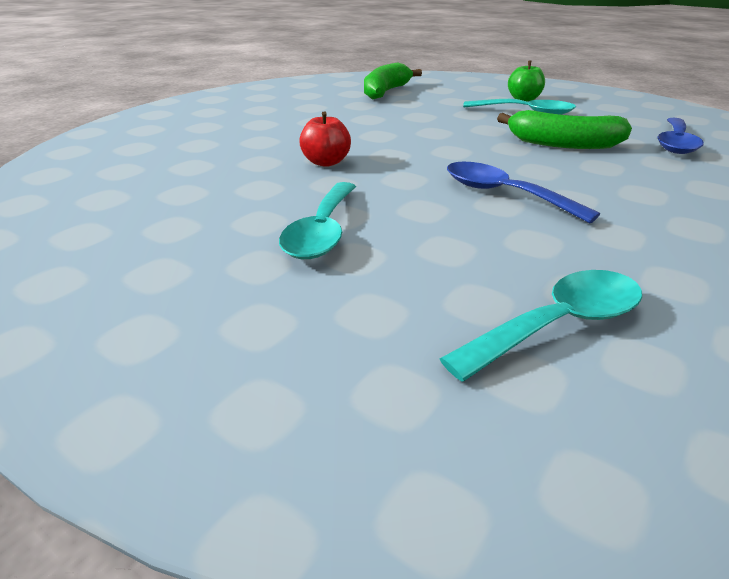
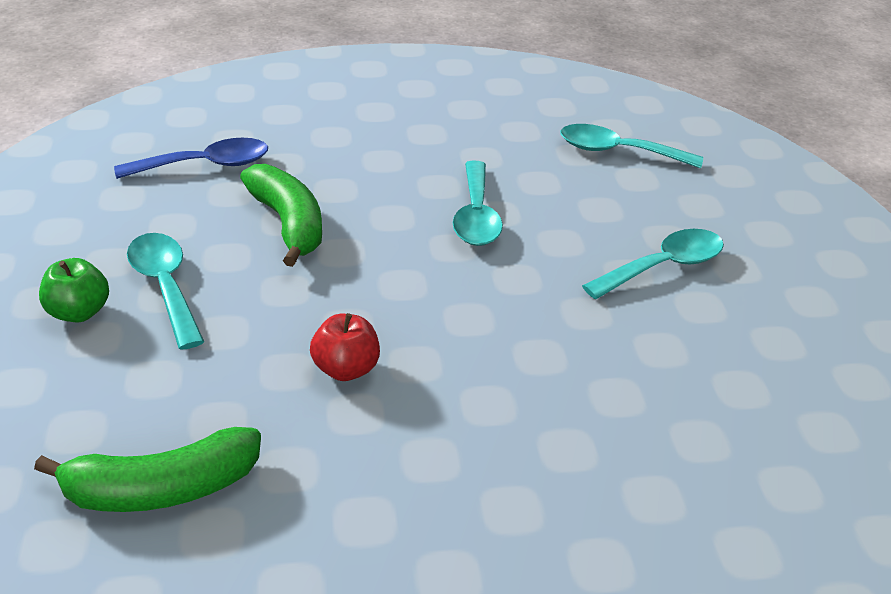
camera: 135 degrees left, 5 degrees up
(326, 162) = (550, 347): red apple -> red apple (346, 369)
(503, 194) = (476, 216): blue spoon -> turquoise spoon

